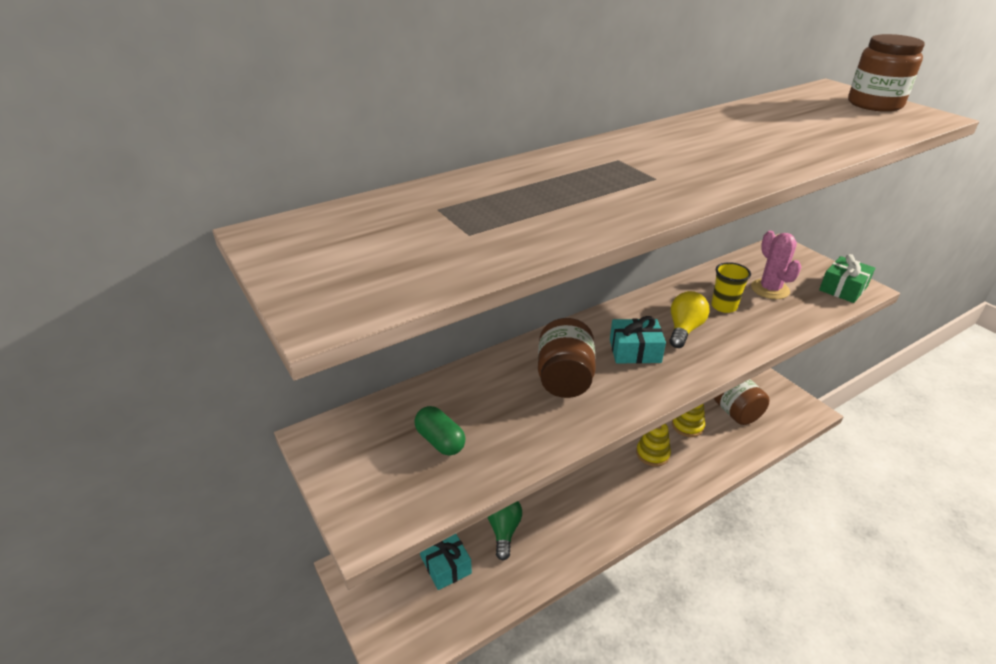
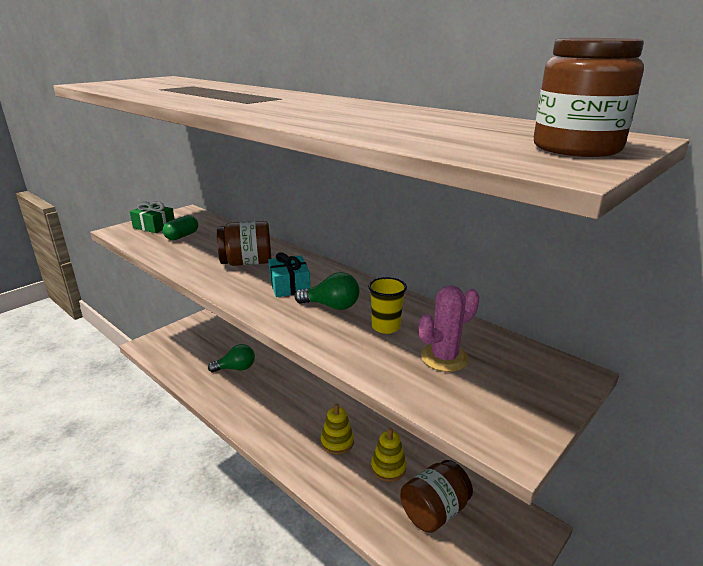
camera: 75 degrees right, 10 degrees down
(445, 564) = (207, 349): turquoise gift -> none
(684, 329) = (331, 306): yellow light bulb -> green light bulb
(843, 288) = (494, 422): green gift -> green gift (154, 226)

